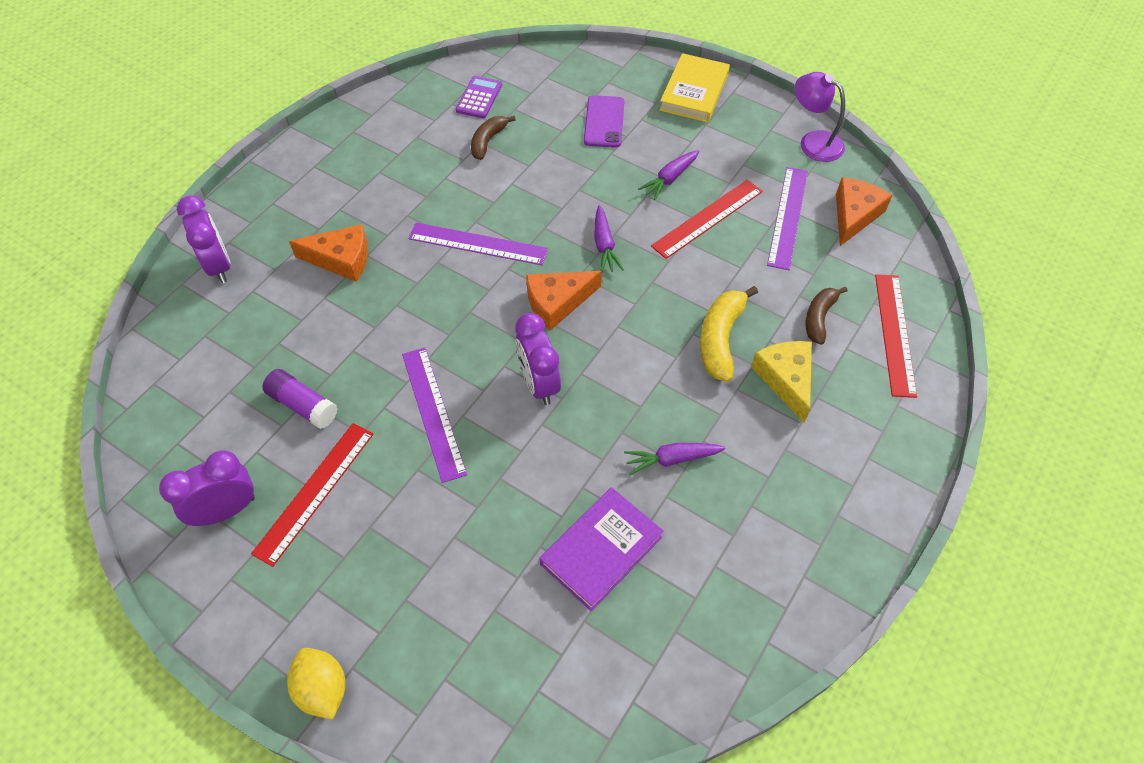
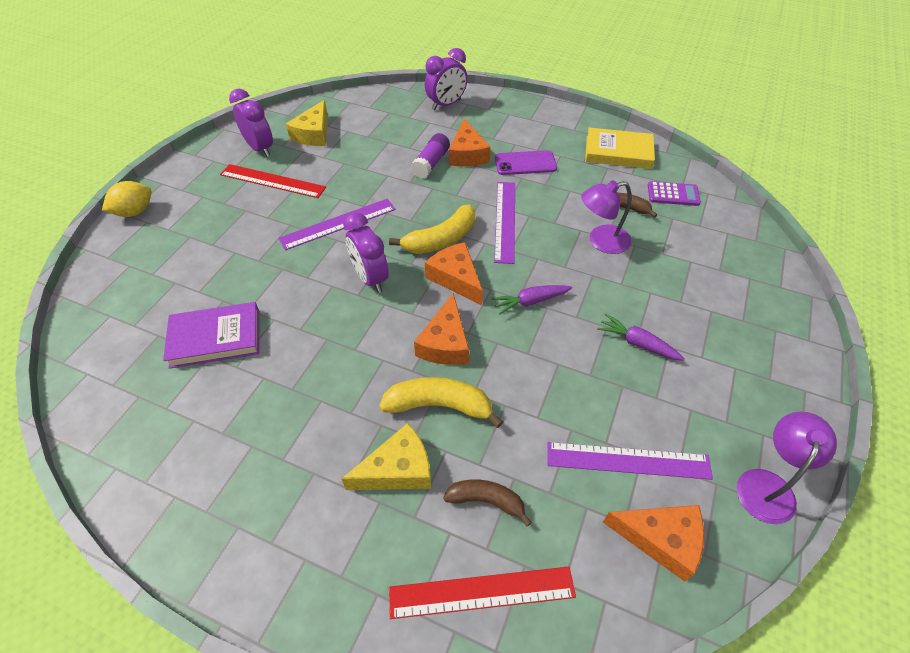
camera: 80 degrees right, 5 degrees down
(218, 435) = (314, 134): none -> yellow cheese
(303, 405) = (339, 162): purple glue stick -> purple glue stick (431, 163)
(492, 307) = (441, 239): none -> yellow banana
(533, 171) = (601, 241): none -> purple lamp
(538, 384) = (370, 278): purple clock -> purple clock turned 90 degrees counterclockwise
(601, 550) = (215, 338): purple book -> purple book turned 45 degrees counterclockwise
(604, 122) = (690, 282): purple phone -> purple phone (525, 163)
(645, 324) = (445, 343): none -> orange cheese
(672, 459) = (300, 378): purple carrot -> none
(694, 92) = (780, 352): yellow book -> yellow book (618, 152)
(707, 218) = (595, 381): red ruler -> none

